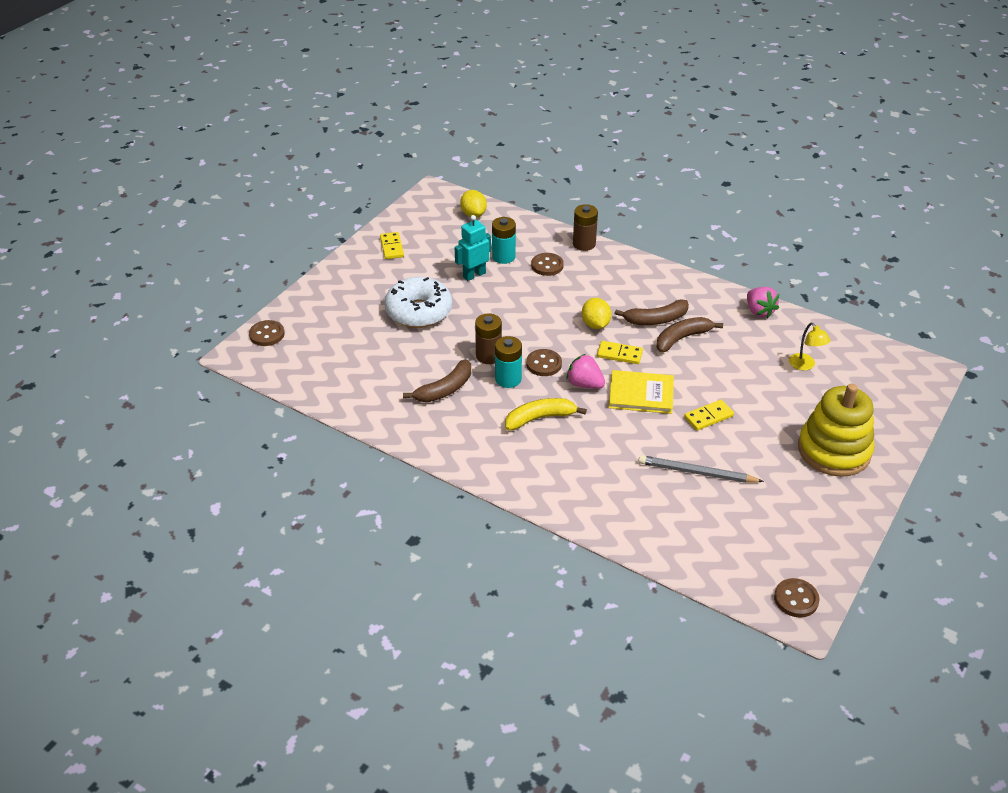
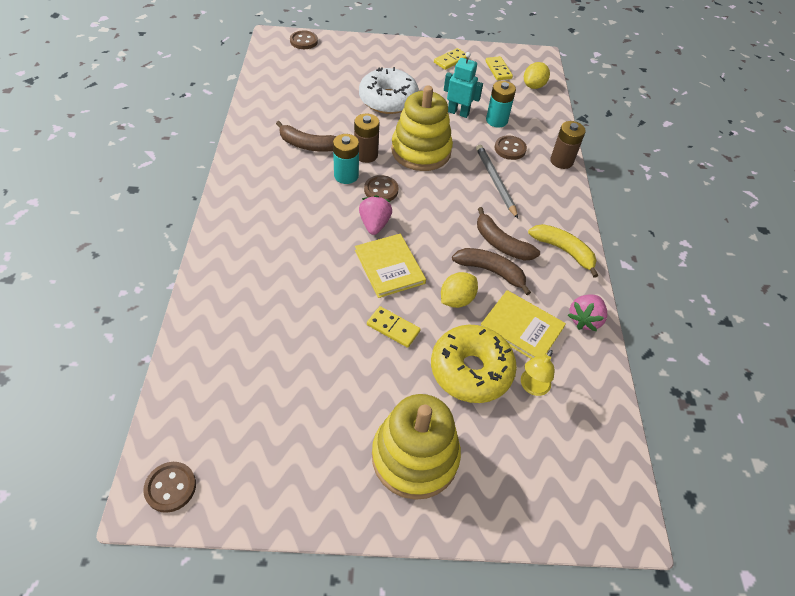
camera: 55 degrees right, 10 degrees up
(510, 319) = (421, 151): none -> yellow stacking toy
(540, 418) = (311, 211): yellow banana -> yellow banana (563, 251)
(595, 324) = (459, 205): yellow lemon -> yellow lemon (456, 299)
(619, 354) = (432, 234): yellow domino -> yellow domino (498, 70)
(697, 473) = (308, 344): grey pencil -> grey pencil (495, 182)
(748, 346) = (521, 327): none -> yellow book
(773, 390) = (471, 370): none -> yellow donut

